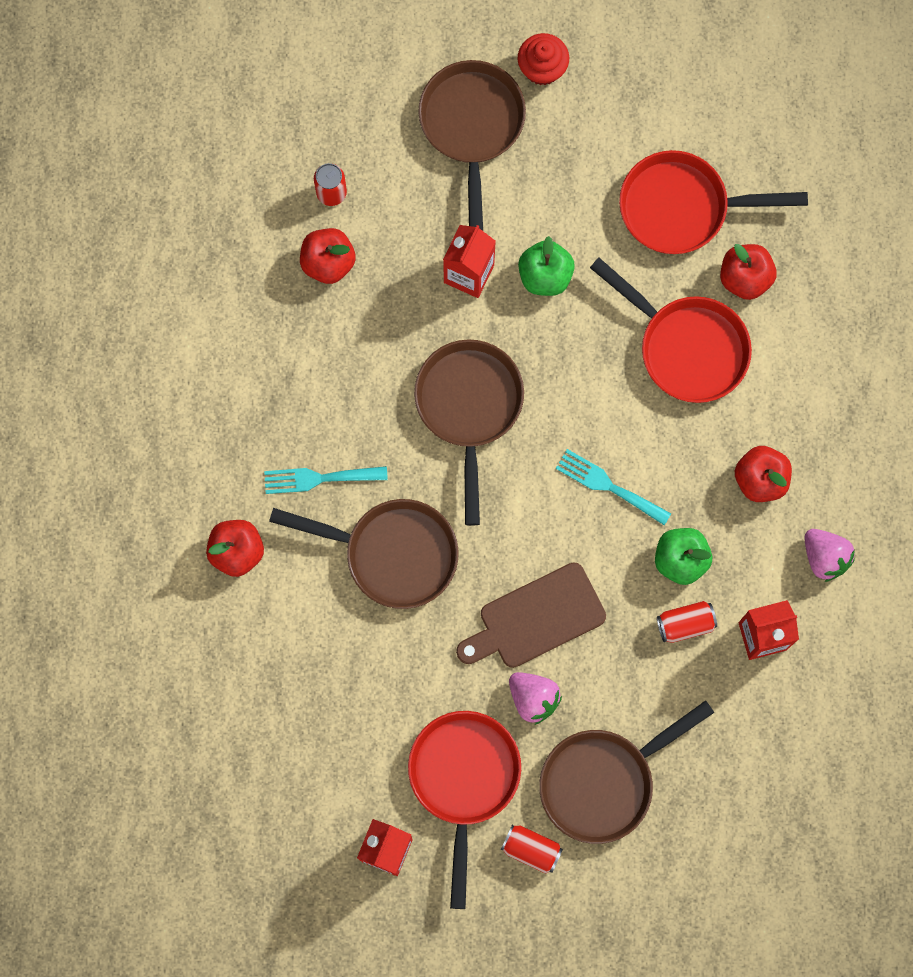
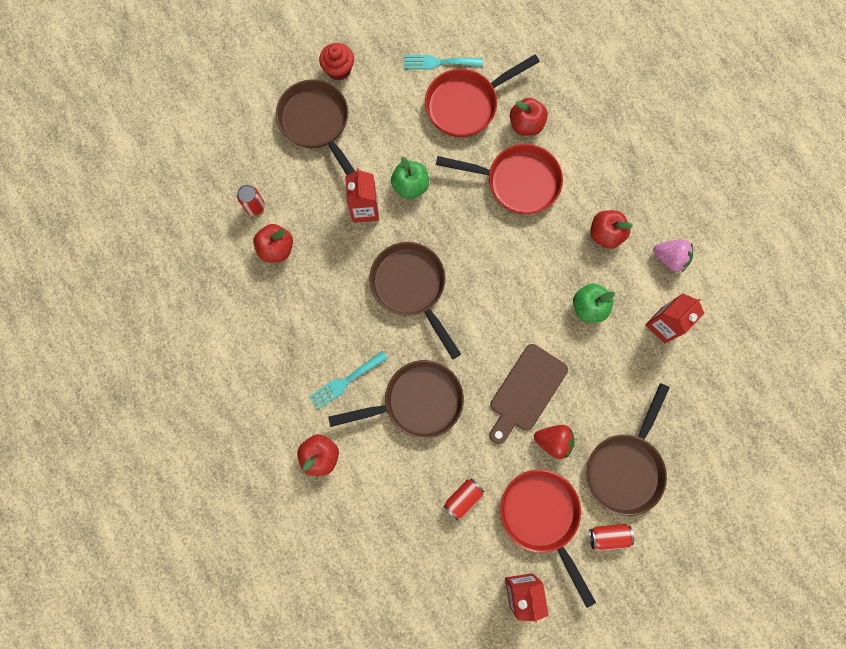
camera: 30 degrees left, 0 degrees up
(533, 698) = (553, 441): pink strawberry -> red strawberry
(608, 486) = (520, 287): turquoise fork -> turquoise fork (438, 62)
(685, 624) = (615, 343): red can -> red can (463, 498)

